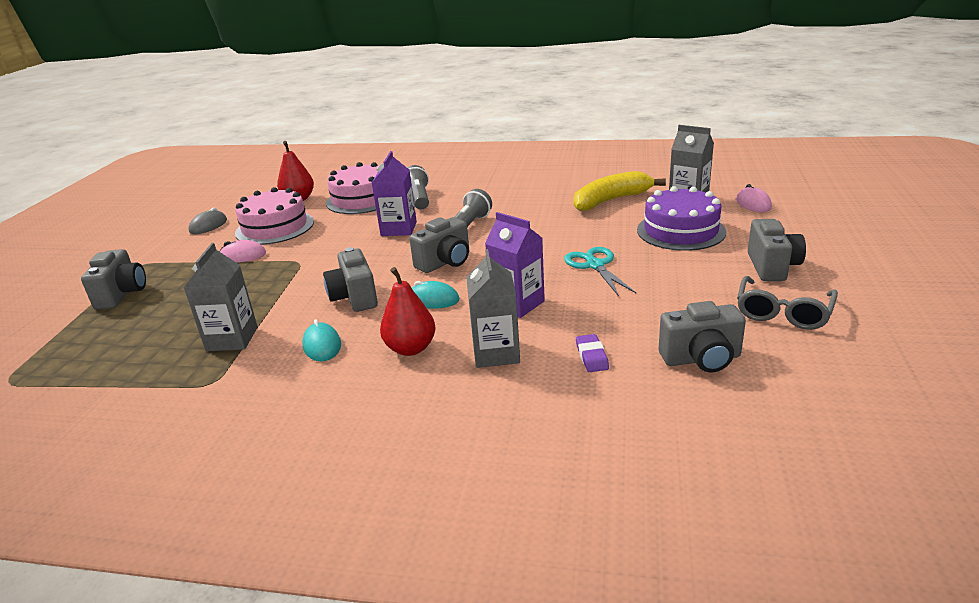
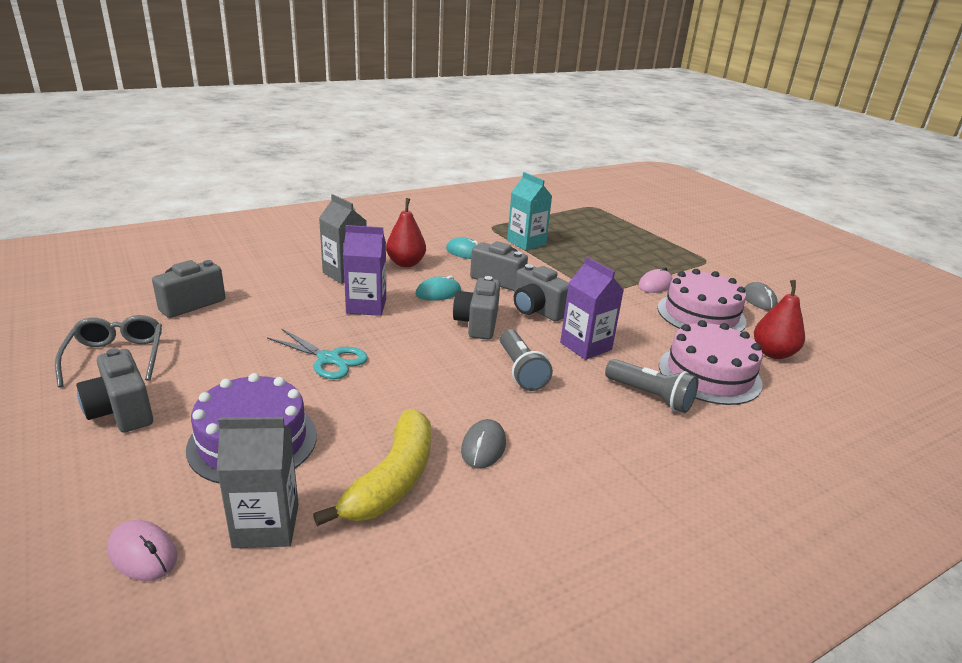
camera: 135 degrees right, 0 degrees up
(122, 294) = (658, 244): grey camera -> grey camera (537, 310)
(232, 339) = (526, 243): grey carton -> turquoise carton
(548, 201) = (483, 447): none -> grey mouse
(592, 356) = (275, 287): purple eraser -> none

